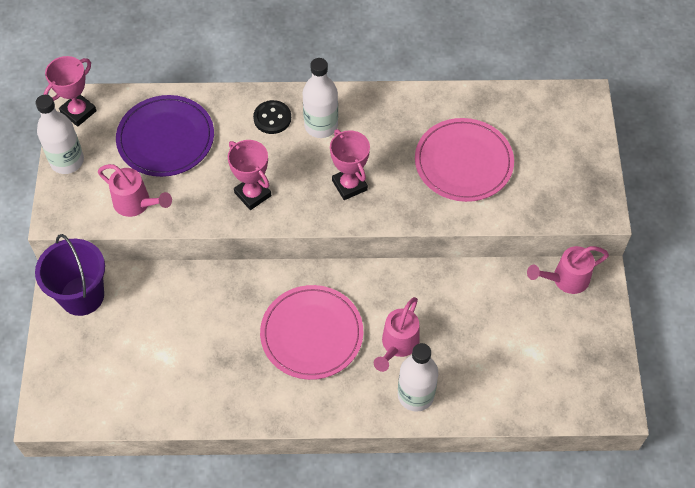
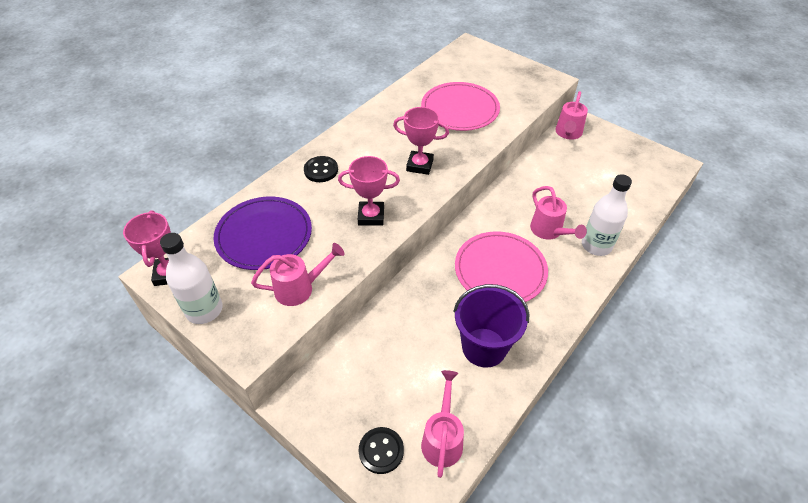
camera: 50 degrees left, 10 degrees down
(70, 364) = (381, 451): none -> black button
(82, 296) = (324, 397): purple bucket -> purple bucket (484, 347)
(110, 397) = (442, 439): none -> pink watering can
(321, 126) = (357, 151): white bottle -> none

